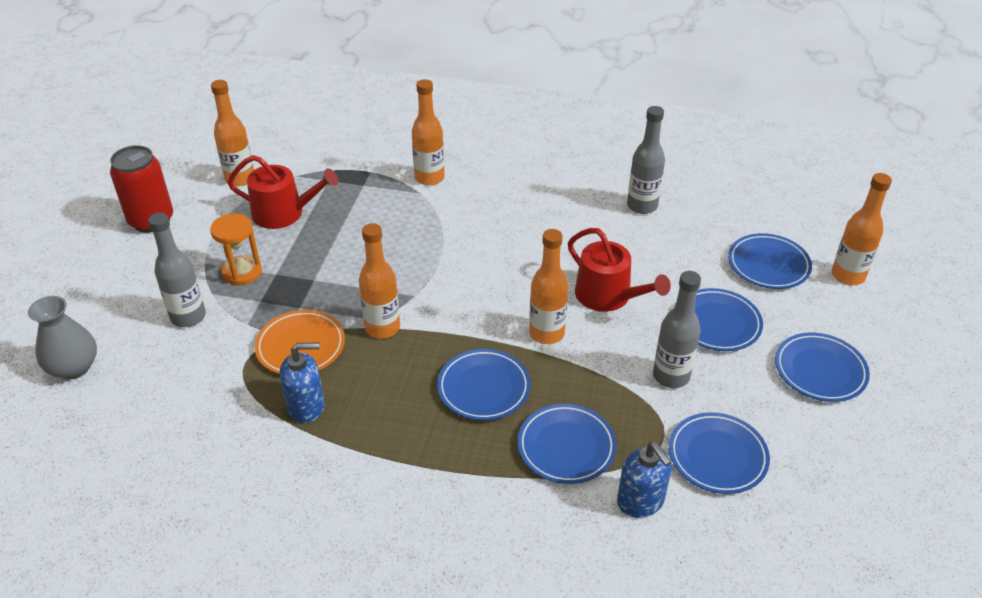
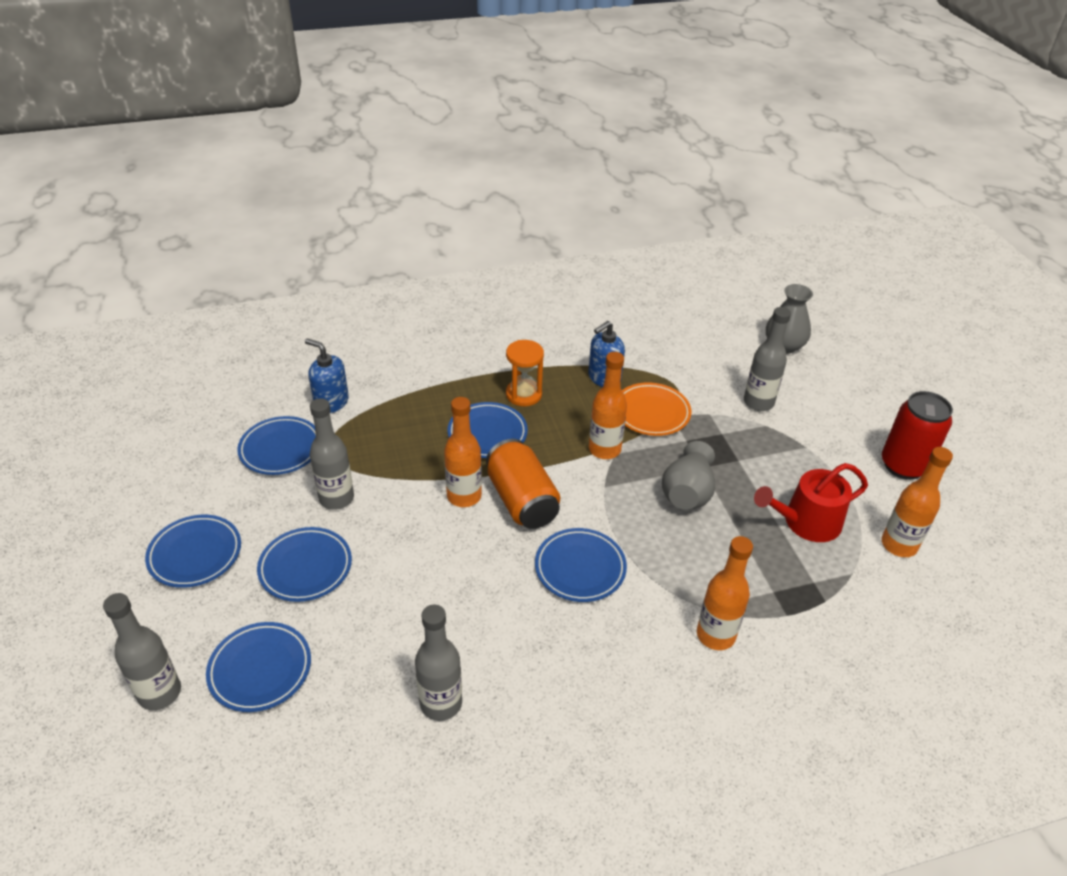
camera: 150 degrees right, 0 degrees up
(242, 272) = (766, 451): orange hourglass -> orange hourglass (523, 394)
(349, 265) = (687, 492): none -> grey vase
(496, 310) = (522, 500): none -> orange can
(566, 447) = (400, 416): blue plate -> blue plate (580, 568)
(608, 296) = (425, 556): red watering can -> none
(847, 276) = (160, 693): orange bottle -> grey bottle

